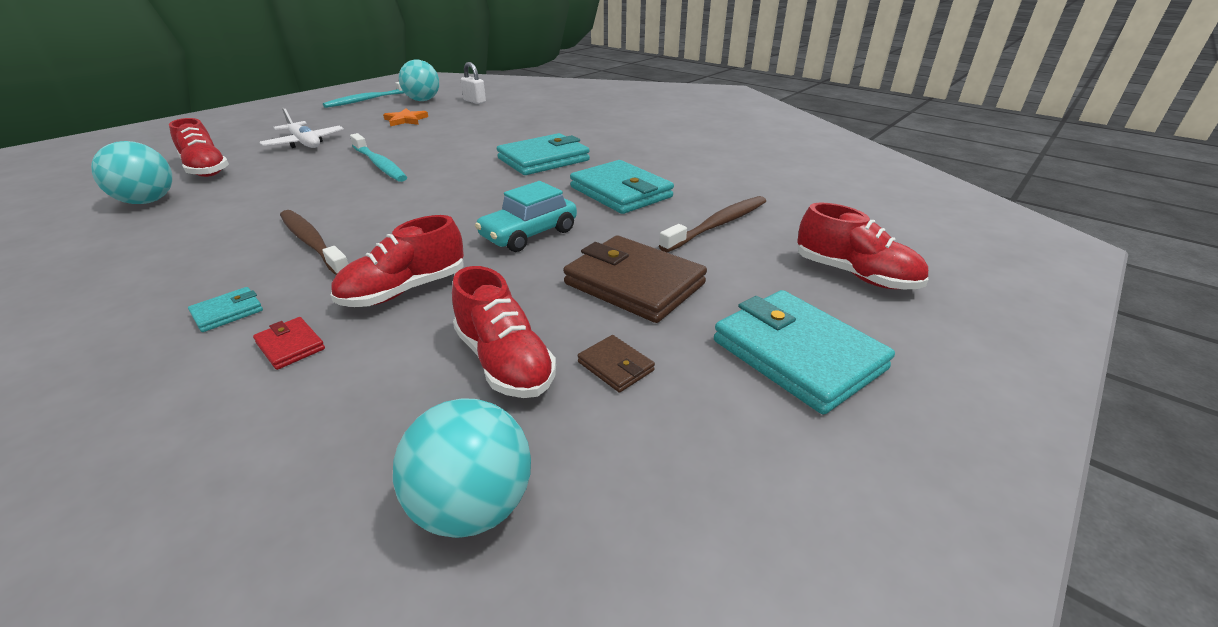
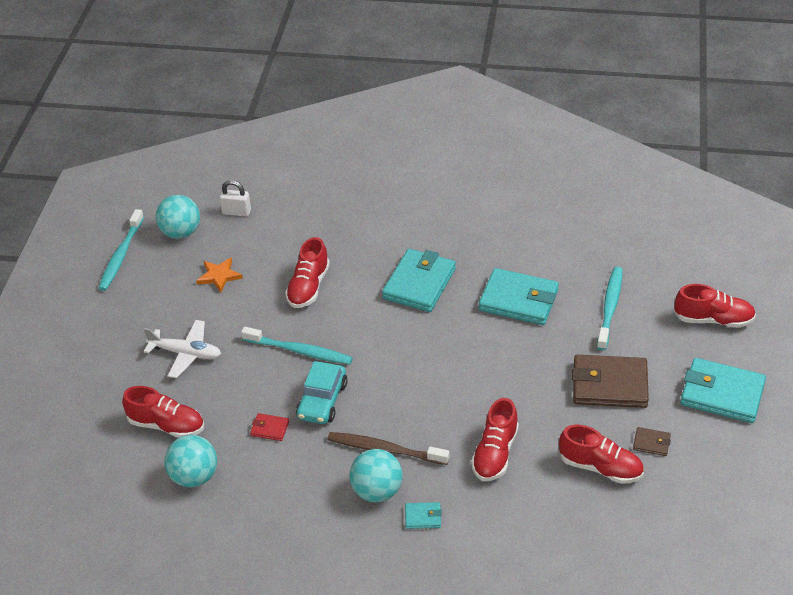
camera: 30 degrees left, 10 degrees up
(228, 312) = (423, 517): turquoise wallet -> turquoise wallet turned 75 degrees clockwise
(290, 346) = (489, 515): red wallet -> red wallet (269, 429)
(454, 139) = (308, 287): none -> red shoe
(473, 506) = (662, 531): turquoise ball -> turquoise ball (377, 491)
(529, 234) = (507, 373): turquoise car -> turquoise car (322, 401)
(718, 225) = (610, 307): brown toothbrush -> turquoise toothbrush

